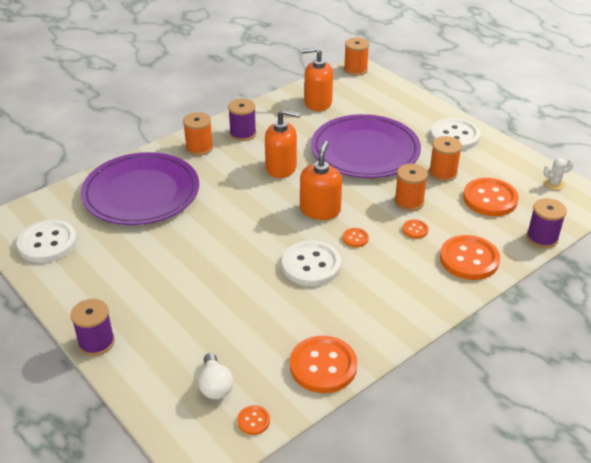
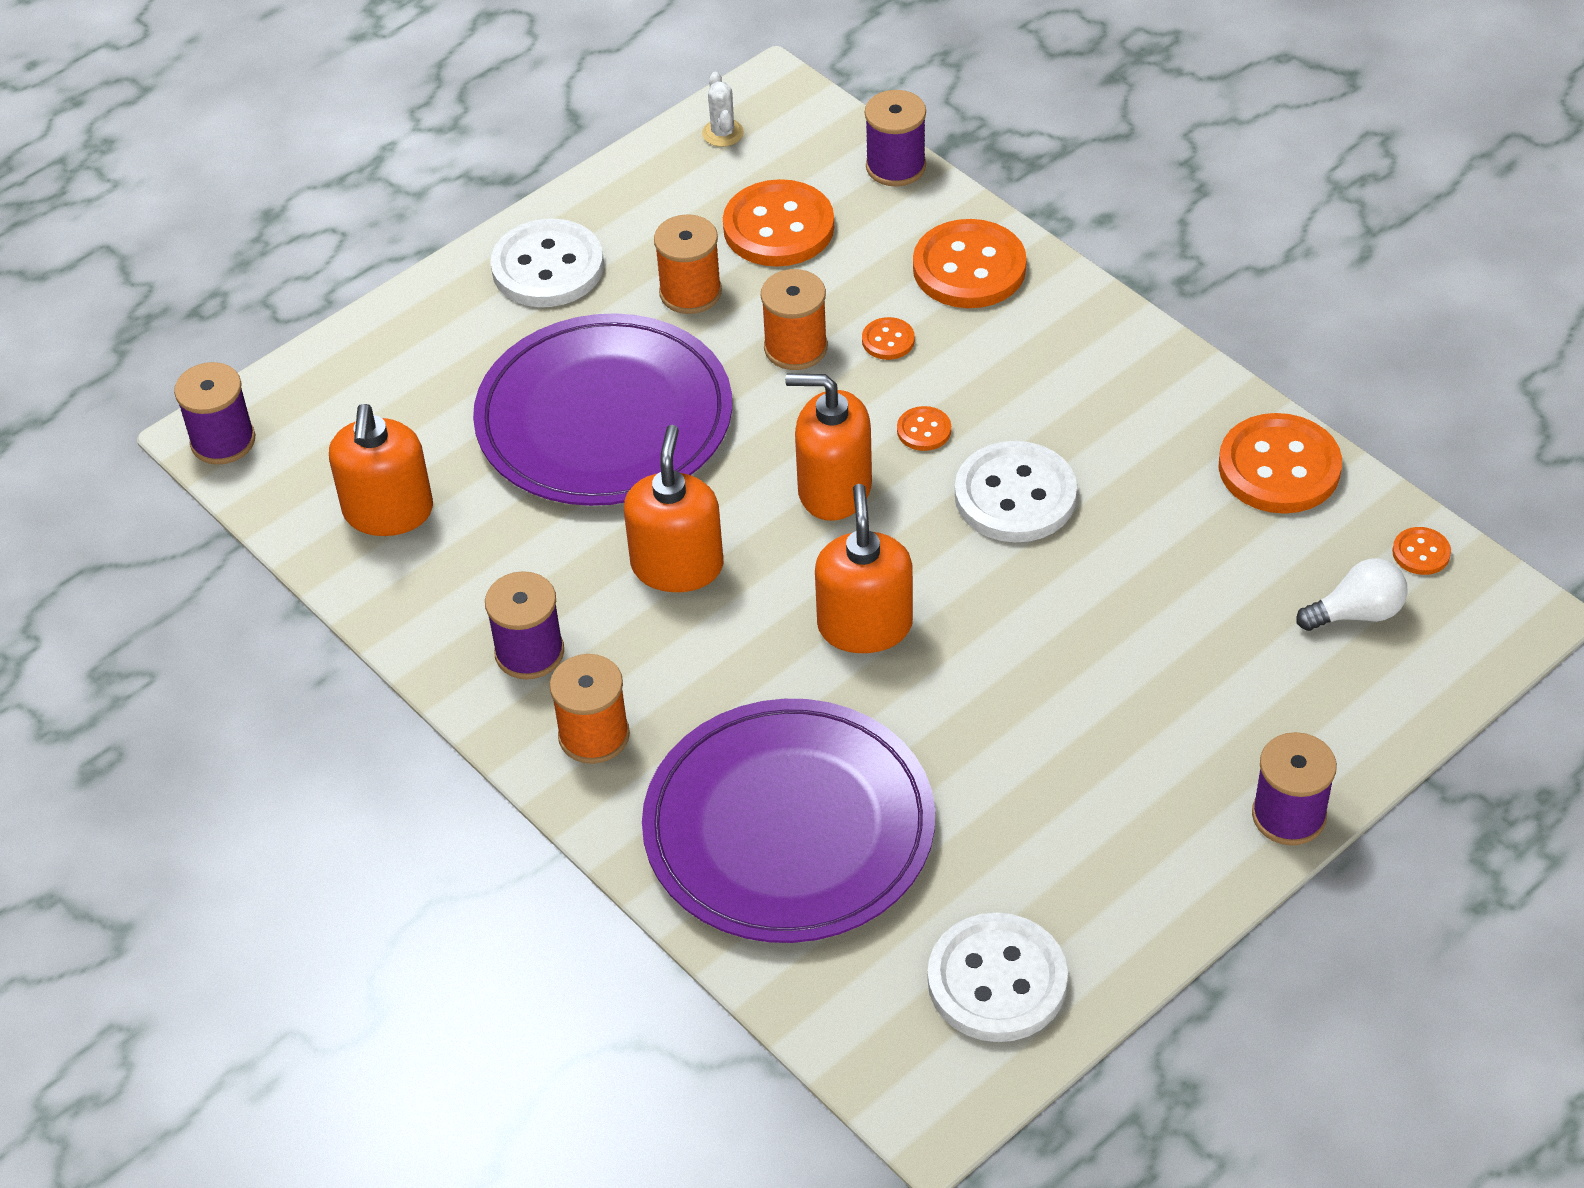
camera: 90 degrees left, 10 degrees up
(240, 216) = (865, 625): none -> orange soap dispenser
(355, 70) = (223, 441): orange spool -> purple spool

